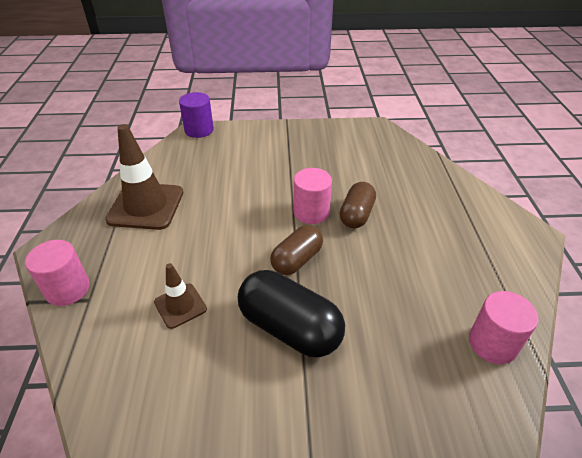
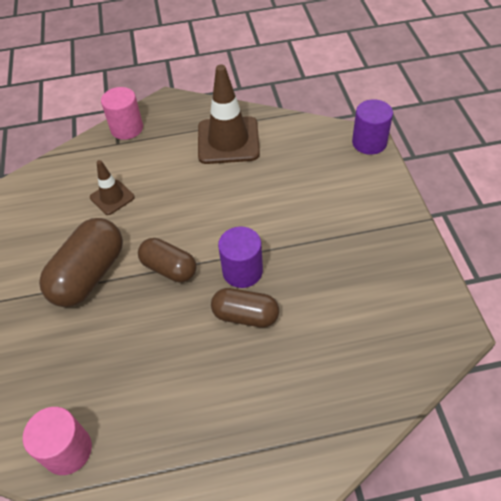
camera: 85 degrees right, 10 degrees up
(289, 328) = (89, 275): black capsule -> brown capsule
(311, 212) = (242, 271): pink cylinder -> purple cylinder

